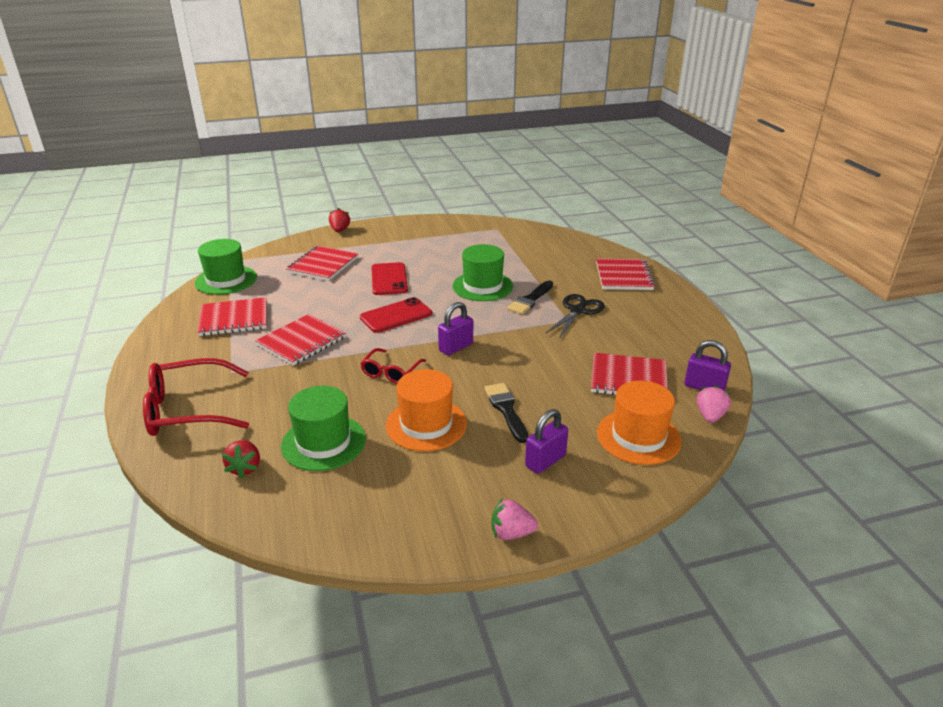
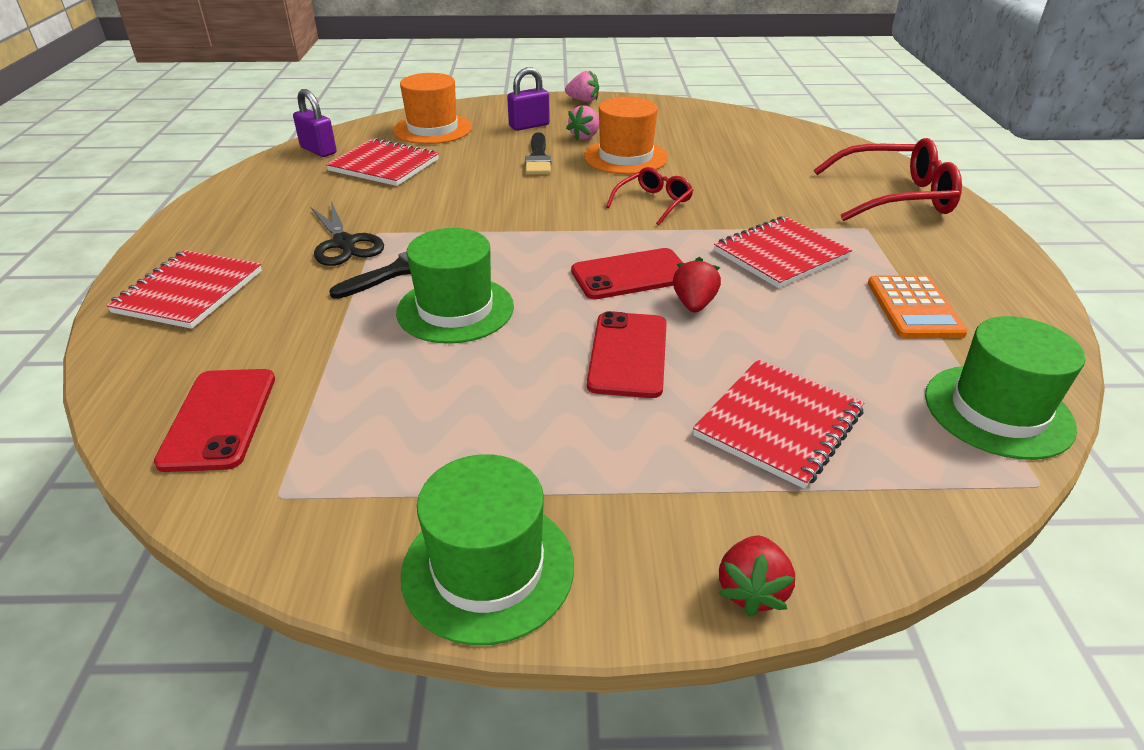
camera: 165 degrees left, 5 degrees up
(234, 319) = (914, 308): red notebook -> orange calculator
(245, 468) = (803, 149): red strawberry -> red strawberry (694, 304)
(323, 442) = (730, 156): green hat -> green hat (488, 568)
(456, 347) = (559, 219): purple padlock -> none
(541, 241) = (219, 419): none -> red phone
(578, 310) = (344, 244): black scissors -> black scissors turned 75 degrees counterclockwise
(710, 416) = (349, 133): pink strawberry -> pink strawberry (585, 137)

